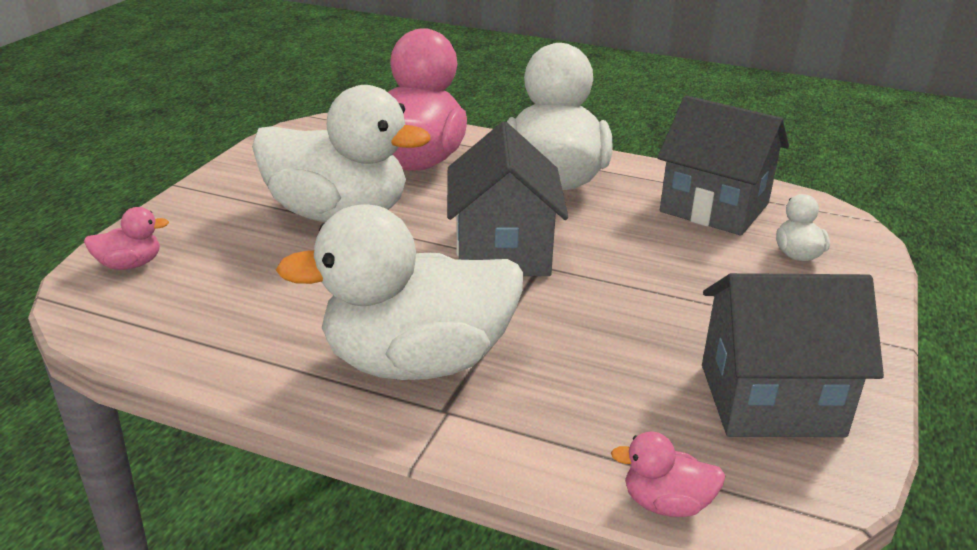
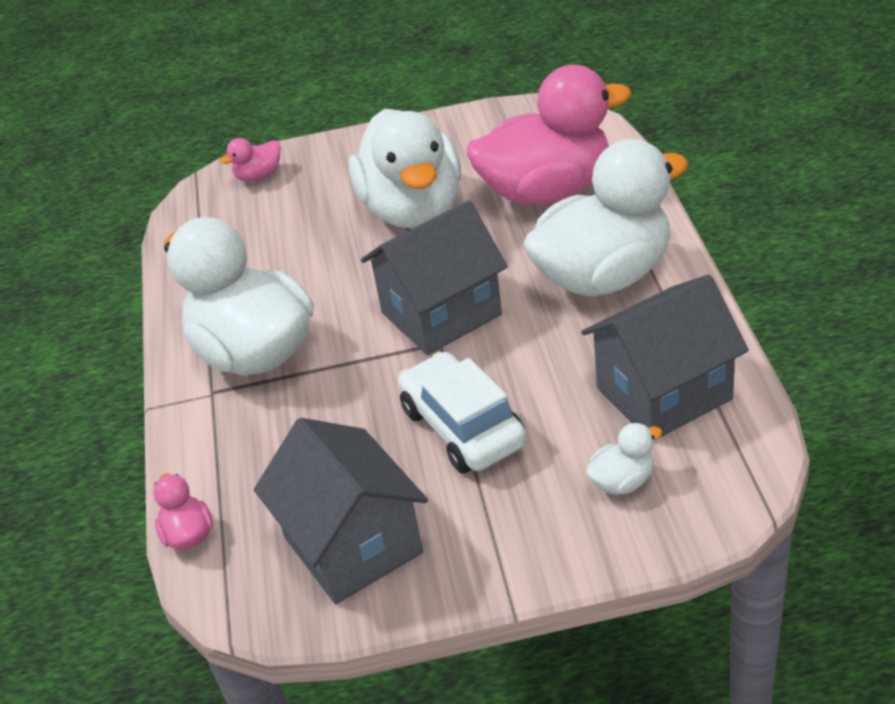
camera: 65 degrees right, 10 degrees up
(130, 264) = (258, 176): pink duck -> pink duck turned 105 degrees clockwise
(665, 293) = (463, 427): none -> white car
(714, 208) = (663, 393): grey house -> grey house turned 60 degrees clockwise

